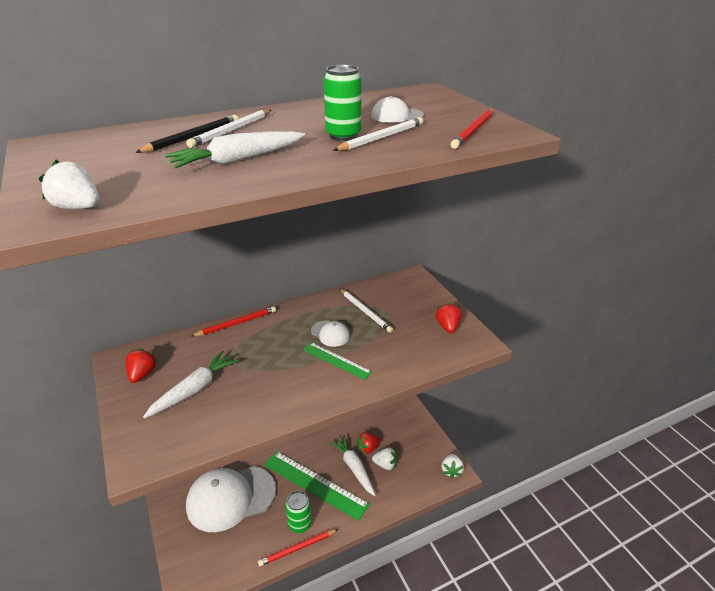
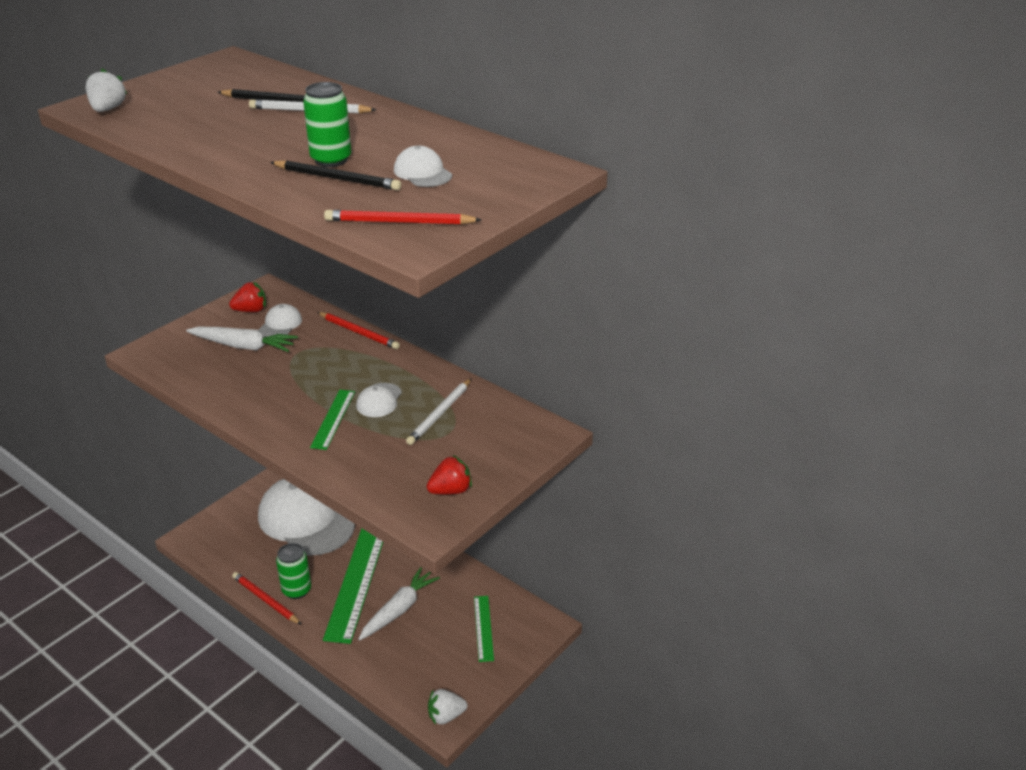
camera: 65 degrees right, 0 degrees up
(183, 361) = (280, 324): none -> white cap
(238, 160) = (233, 133): white carrot -> none
(368, 448) = (437, 613): red strawberry -> none
(381, 138) = (337, 179): white pencil -> black pencil
(385, 464) = (419, 640): white strawberry -> none
(392, 430) = (483, 628): none -> green ruler

